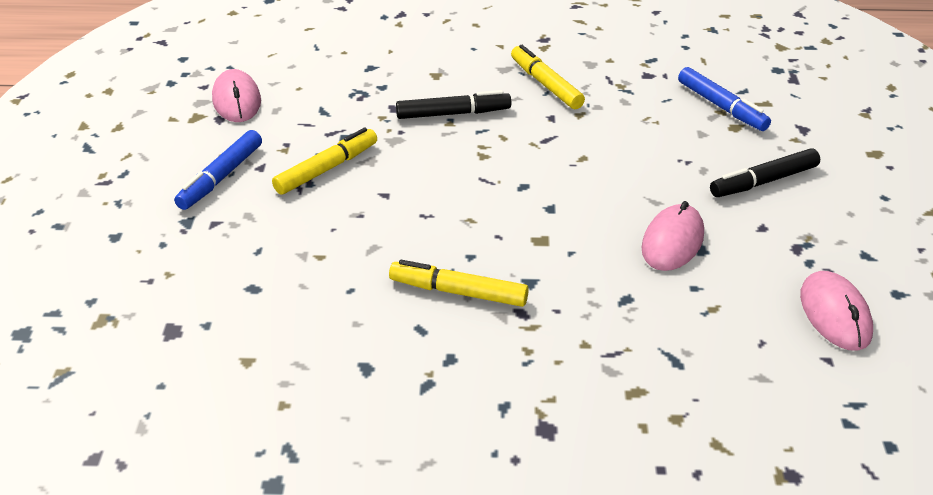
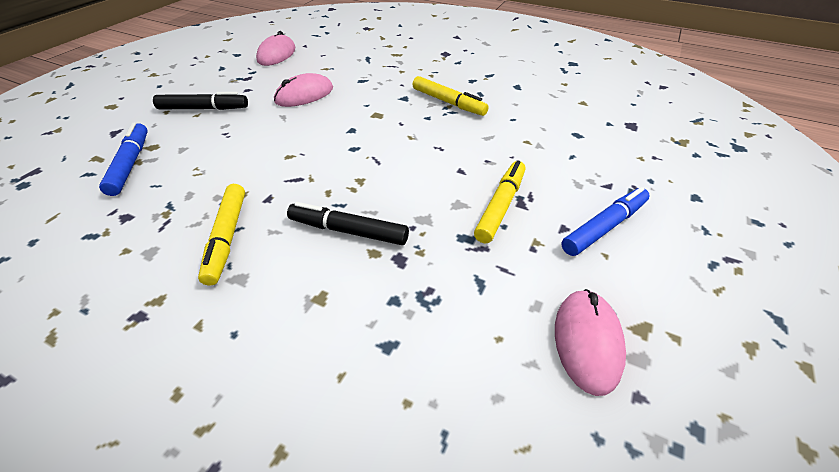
camera: 155 degrees left, 5 degrees up
(326, 169) = (500, 206): yellow marker -> yellow marker turned 135 degrees clockwise

